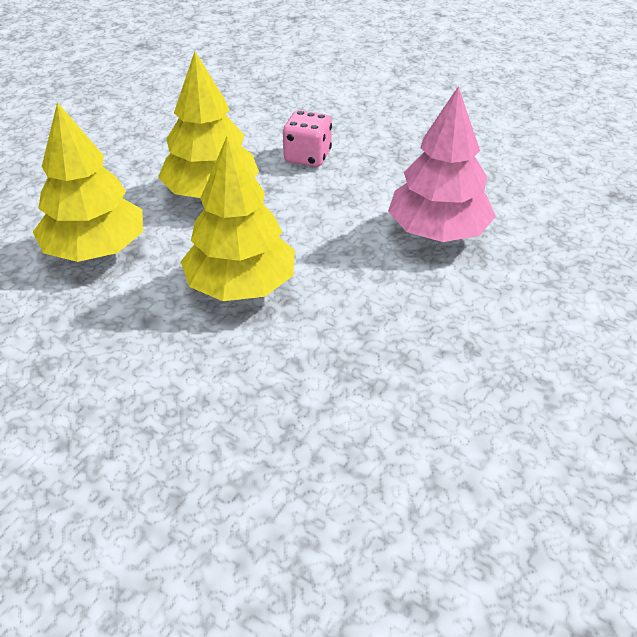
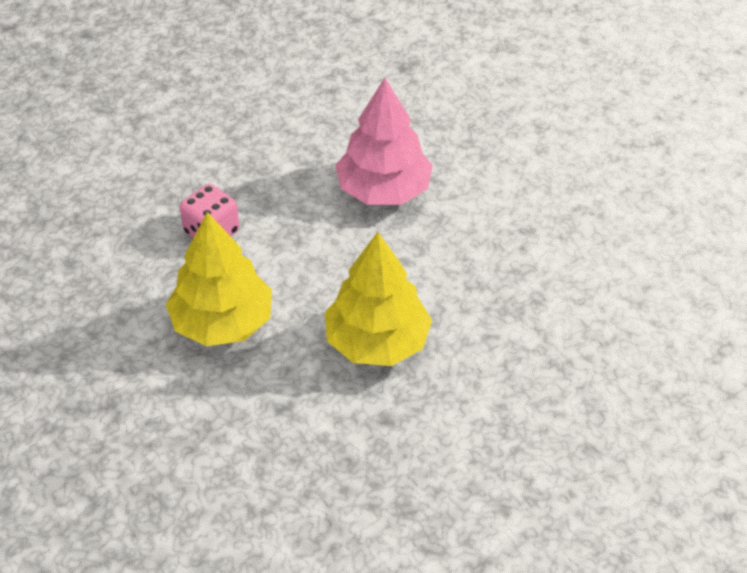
camera: 65 degrees left, 5 degrees up
(96, 249) = (258, 435): yellow tree -> none

